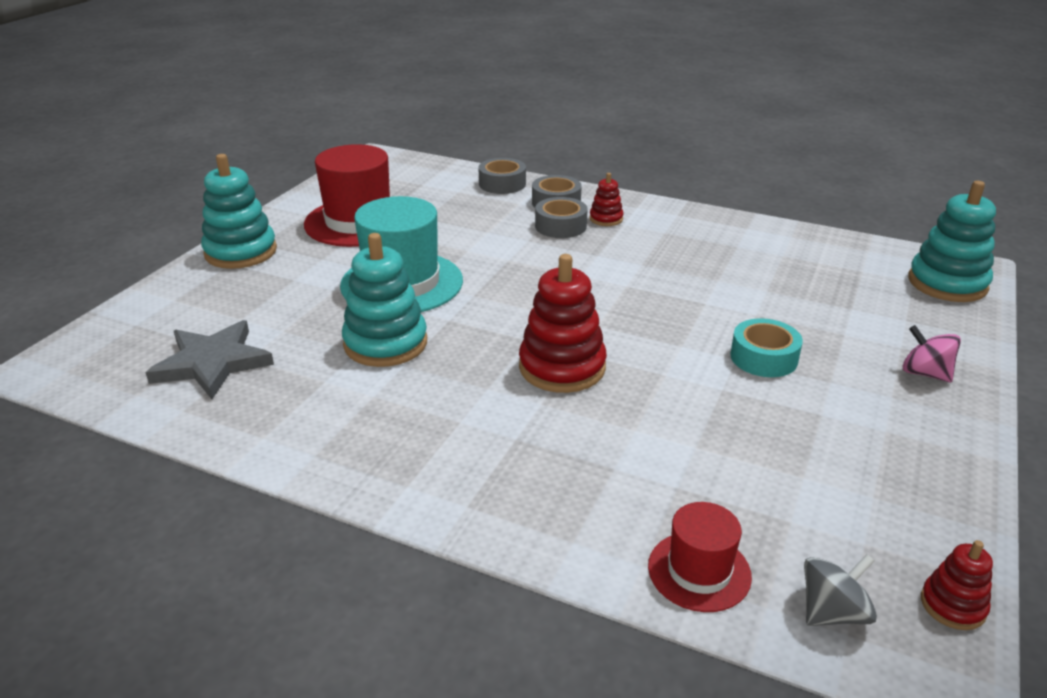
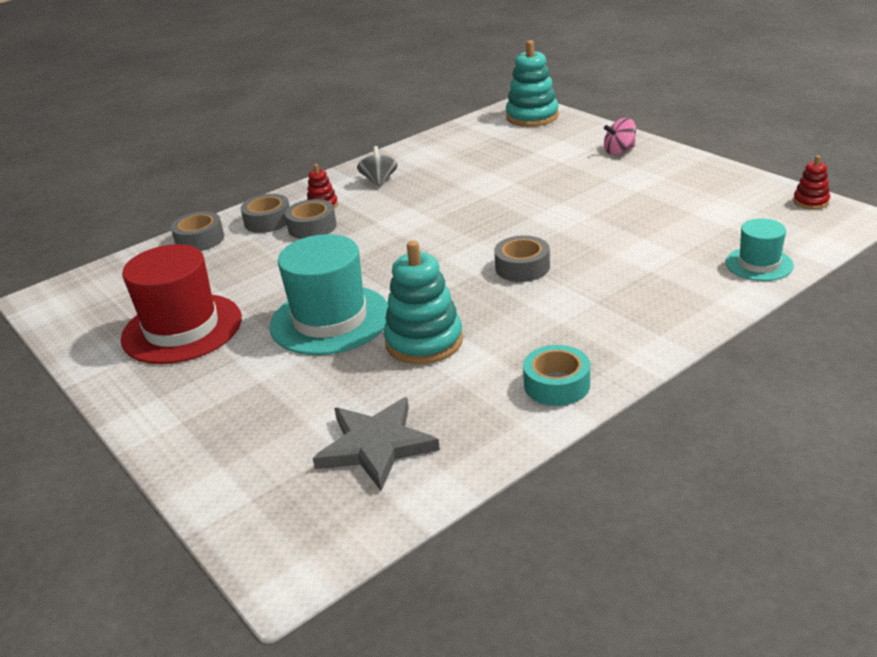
camera: 60 degrees left, 0 degrees up
(241, 252) = (163, 412): turquoise stacking toy -> none
(562, 367) = (522, 267): red stacking toy -> grey tape
(699, 571) = (759, 264): red hat -> turquoise hat
(763, 357) = (567, 193): turquoise tape -> turquoise tape (557, 384)
(832, 612) = (805, 234): grey spinning top -> grey spinning top (379, 181)

